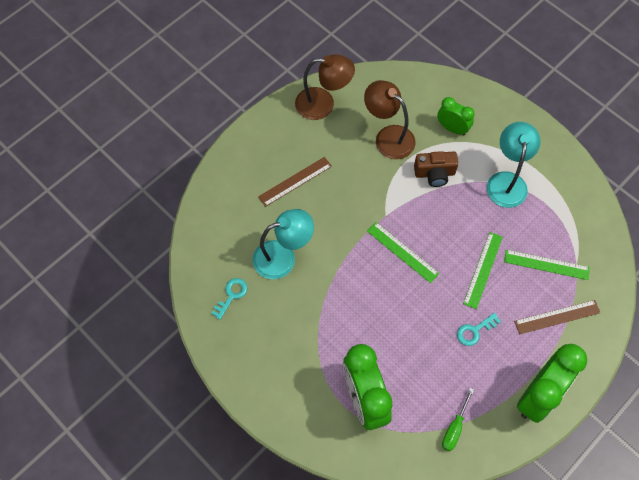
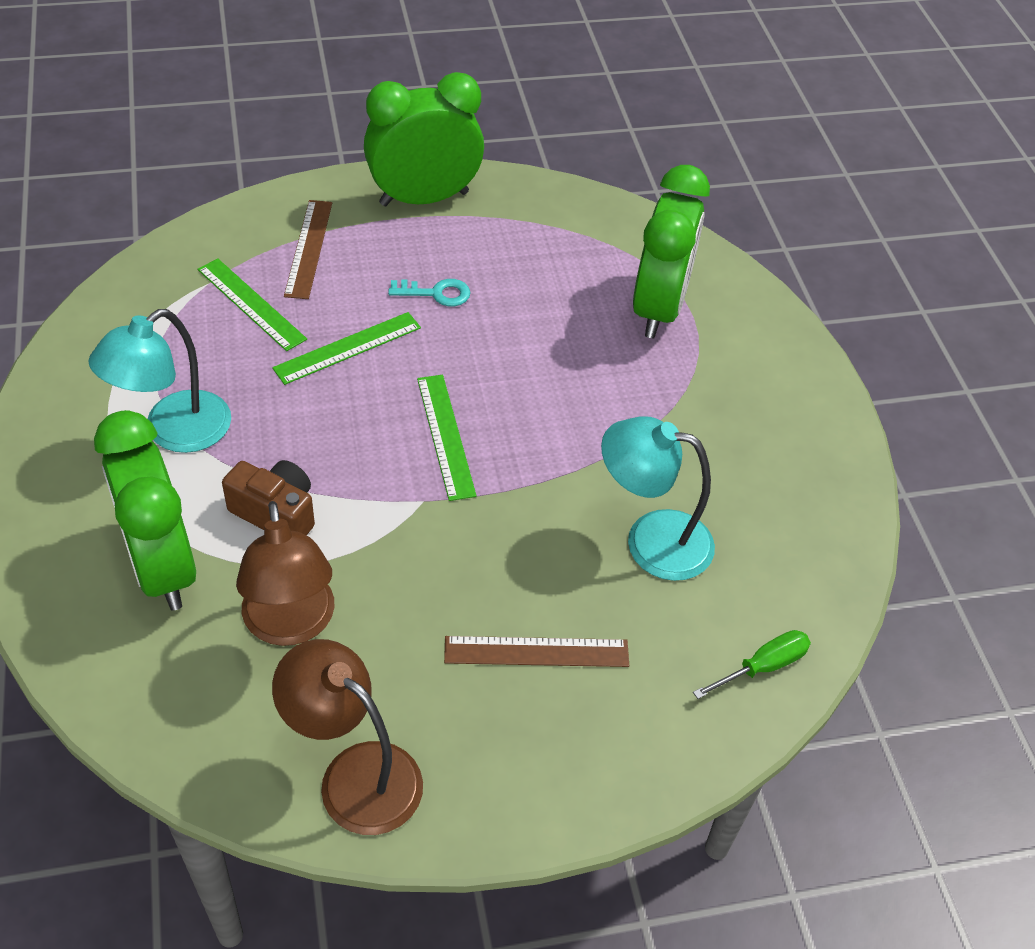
camera: 150 degrees left, 15 degrees down
(231, 295) = (779, 534): turquoise key -> none
(452, 128) = (162, 567): green clock -> green clock, size x1.80
(454, 428) = (562, 225): green screwdriver -> green screwdriver (763, 666)
(557, 317) = (308, 248): brown ruler -> brown ruler turned 75 degrees clockwise

